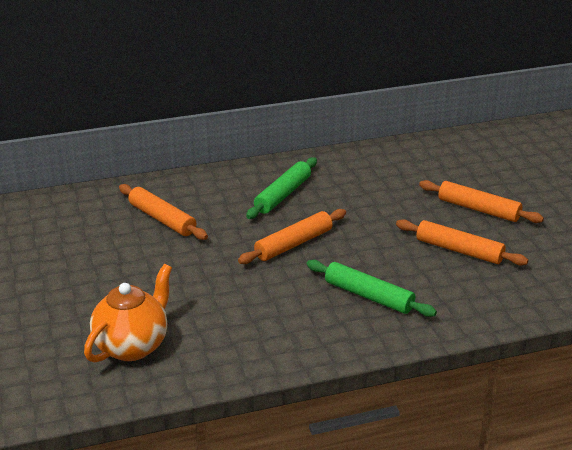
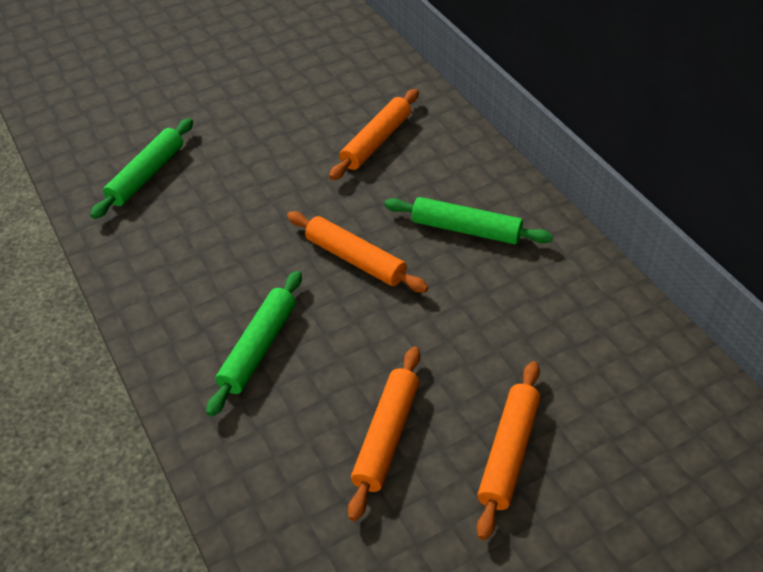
camera: 80 degrees right, 15 degrees up
(132, 346) = (146, 175): orange teapot -> green rolling pin

